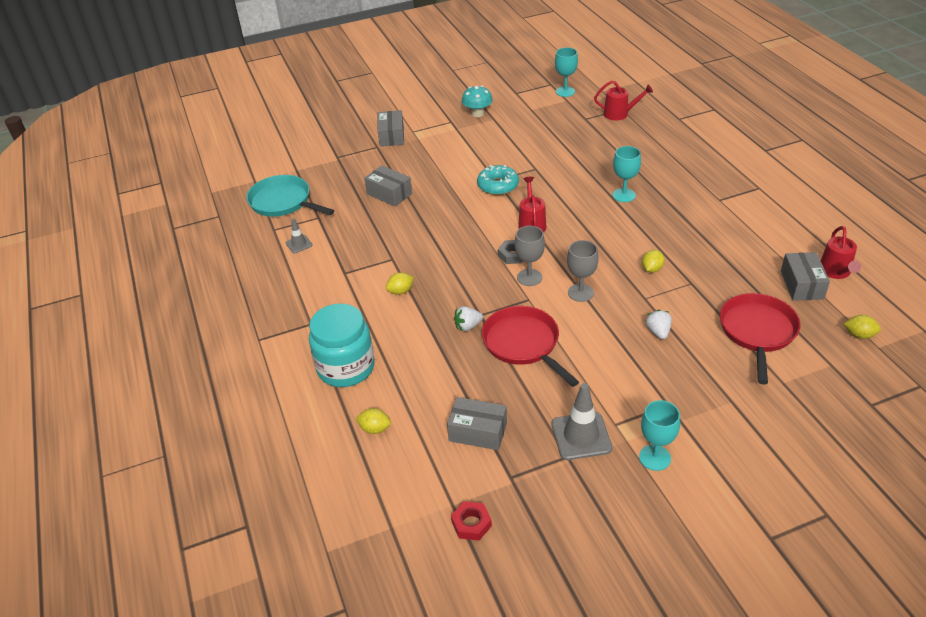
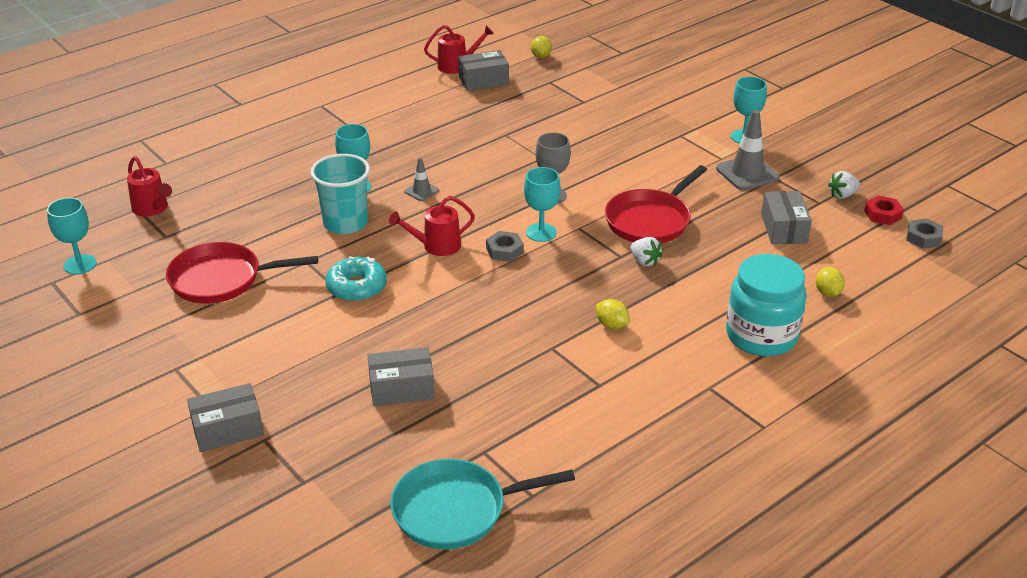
camera: 110 degrees left, 5 degrees down
(283, 202) = (456, 510): turquoise pan -> turquoise pan turned 60 degrees clockwise
(299, 244) = (557, 452): grey traffic cone -> grey traffic cone (421, 191)
(389, 194) = (402, 388): grey box -> grey box turned 60 degrees clockwise
(419, 542) = (923, 238): none -> grey nut
(477, 113) = (149, 343): turquoise mushroom -> none
(529, 277) = (541, 232): grey goblet -> turquoise goblet
(576, 187) = (345, 223): none -> turquoise cup
(620, 114) = (152, 209): red watering can -> red watering can turned 150 degrees clockwise
(652, 269) = (493, 158): yellow lemon -> none
(658, 332) = (589, 147): white strawberry -> white strawberry (842, 195)
(757, 332) = (561, 99): red pan -> red pan (221, 279)

